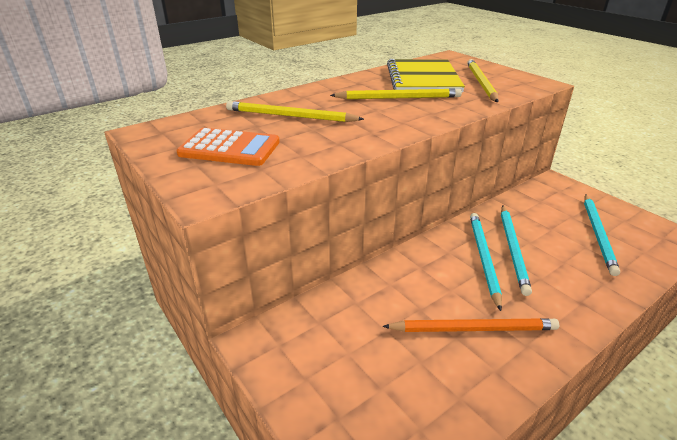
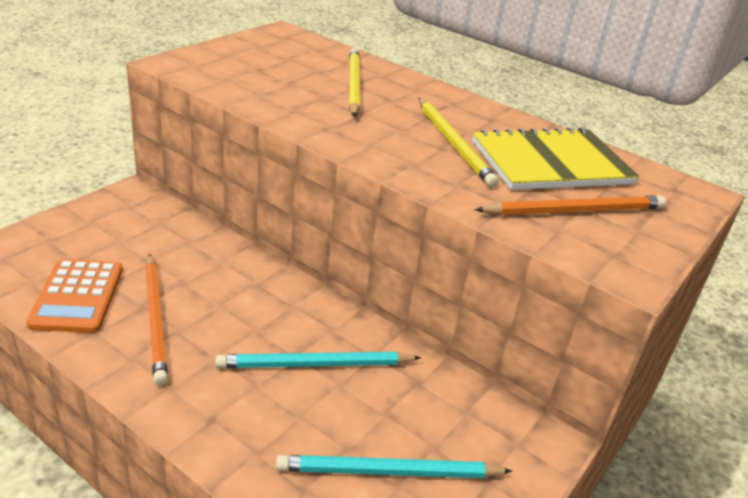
camera: 70 degrees right, 0 degrees up
(229, 148) = (262, 64): orange calculator -> orange calculator (77, 296)
(481, 82) = (575, 211): yellow pencil -> orange pencil
(483, 258) = (287, 335): turquoise pencil -> none

